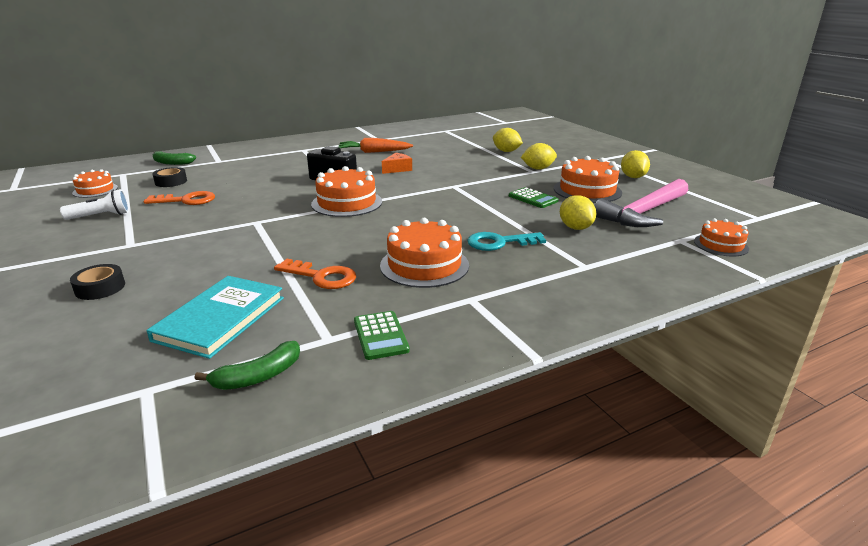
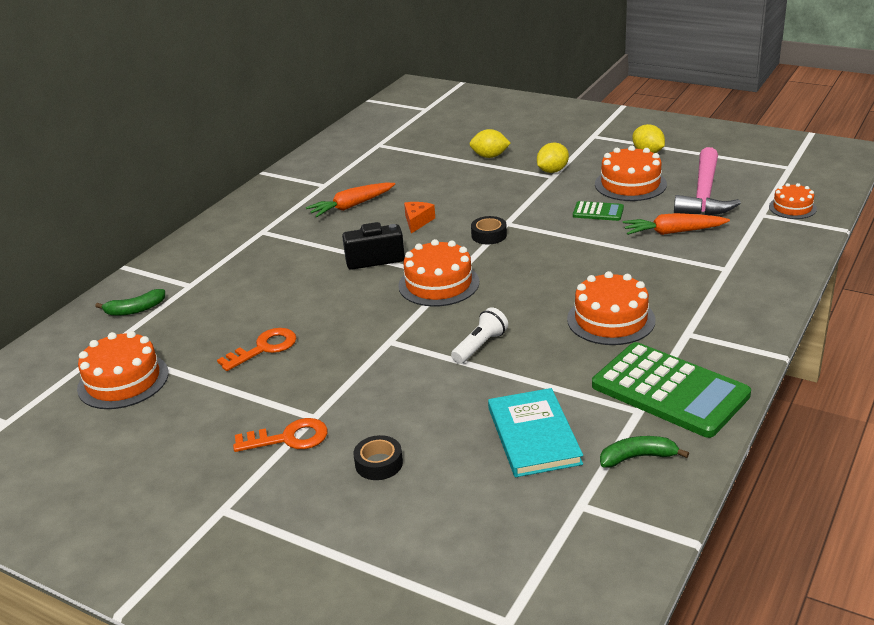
camera: 30 degrees left, 5 degrees up
(95, 190) = (123, 380): orange cake -> orange cake, size x1.65
(101, 216) = (208, 404): white flashlight -> white flashlight (480, 346)
(171, 182) = (193, 334): black tape -> black tape (489, 235)
(258, 376) = (637, 457): green banana -> green banana turned 120 degrees counterclockwise
(321, 277) = (548, 366): orange key -> orange key (289, 438)
(380, 335) = (669, 390): green calculator -> green calculator, size x2.22
(499, 242) = (636, 272): turquoise key -> none
(575, 228) = (673, 232): yellow lemon -> orange carrot

